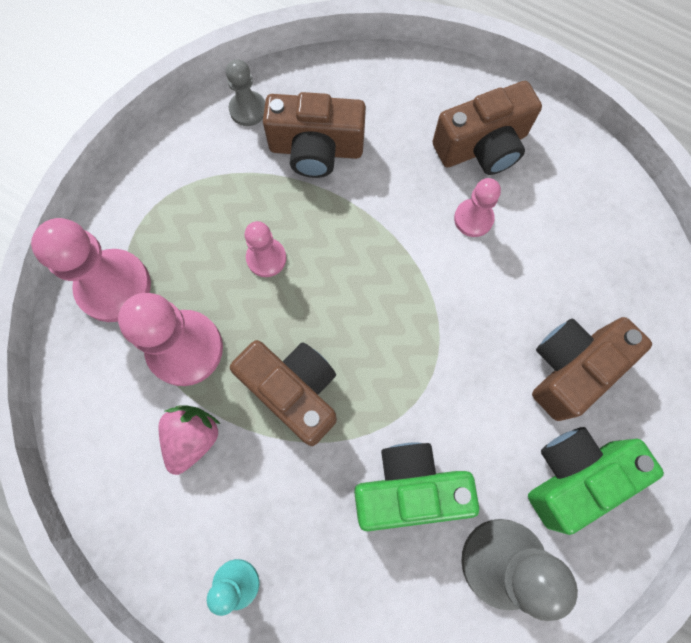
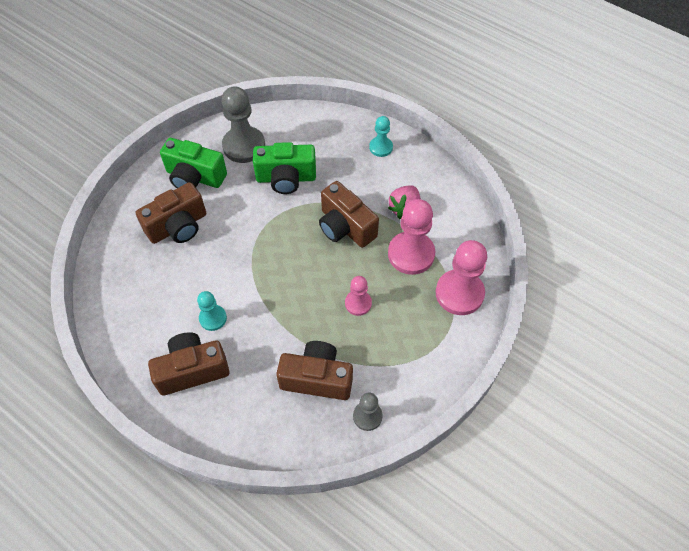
camera: 175 degrees left, 15 degrees down
(473, 219) = (213, 318): pink pawn -> turquoise pawn
(574, 476) = (194, 177): green camera -> green camera turned 45 degrees clockwise

